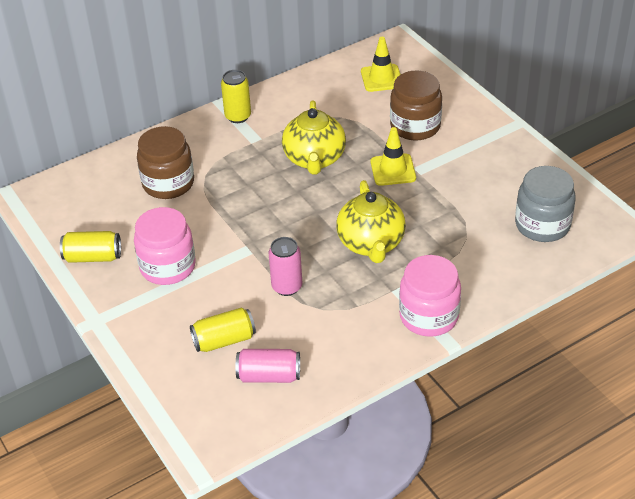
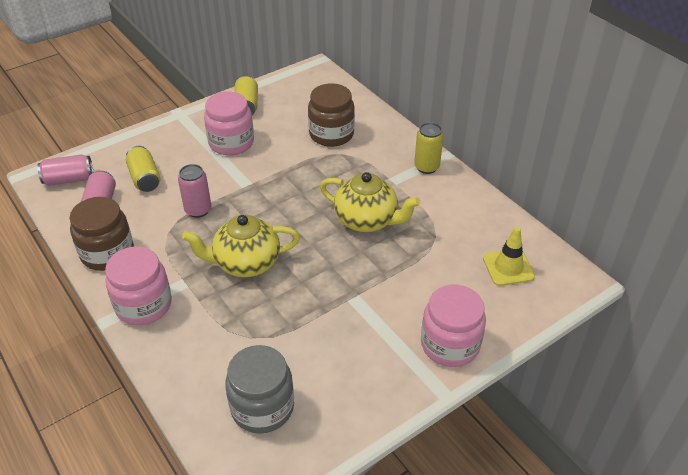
camera: 85 degrees right, 0 degrees up
(216, 416) = (69, 179): none -> pink can
(314, 159) = (367, 220): yellow teapot -> yellow teapot turned 150 degrees counterclockwise
(393, 170) = (353, 278): yellow traffic cone -> none
(415, 126) = (427, 296): brown jar -> brown jar (107, 253)
(468, 117) = (450, 344): none -> pink jar

